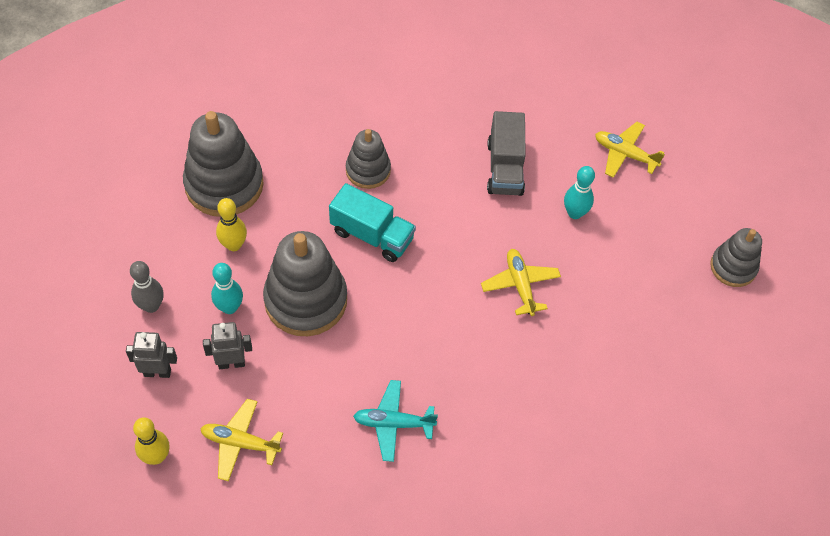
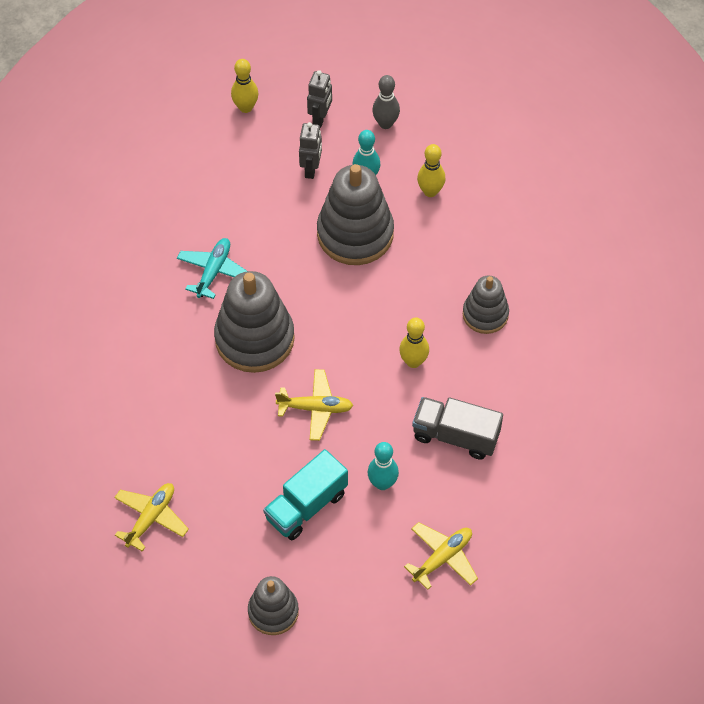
camera: 110 degrees right, 0 degrees up
(224, 185) = (499, 196): grey stacking toy -> grey stacking toy (254, 339)
(240, 443) = (236, 163): yellow plane -> yellow plane (151, 518)
(372, 235) = (408, 300): turquoise truck -> turquoise truck (306, 506)
(439, 216) = (413, 361): none -> yellow bowling pin

